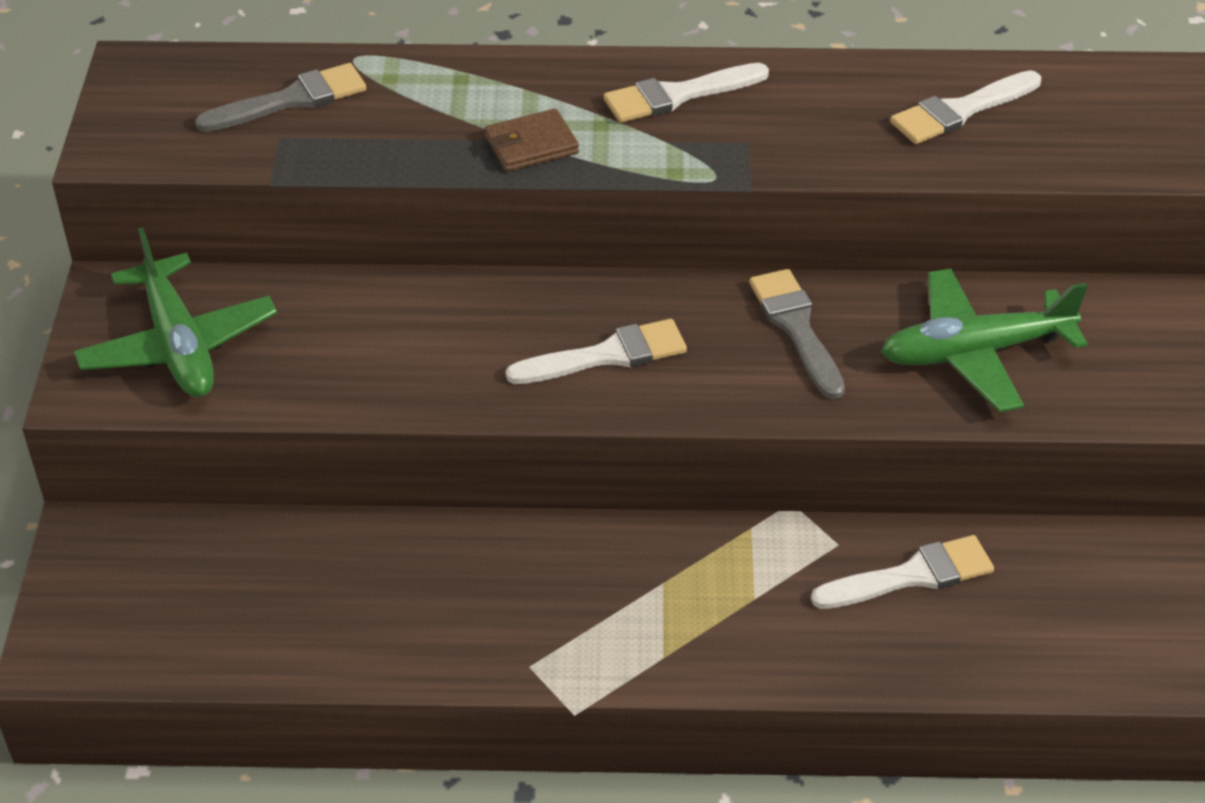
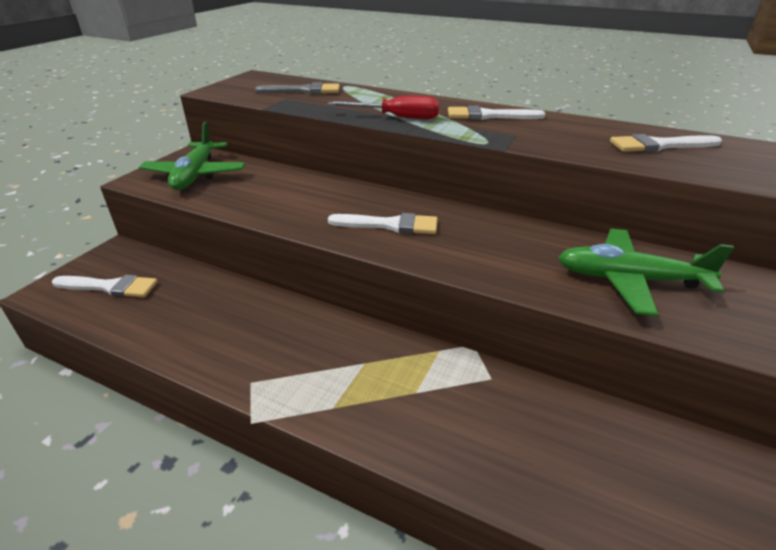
camera: 25 degrees right, 10 degrees down
(531, 145) = (397, 118): brown wallet -> red screwdriver
(797, 328) = (511, 240): grey brush -> none
(911, 576) = (534, 417): white brush -> white brush (110, 287)

